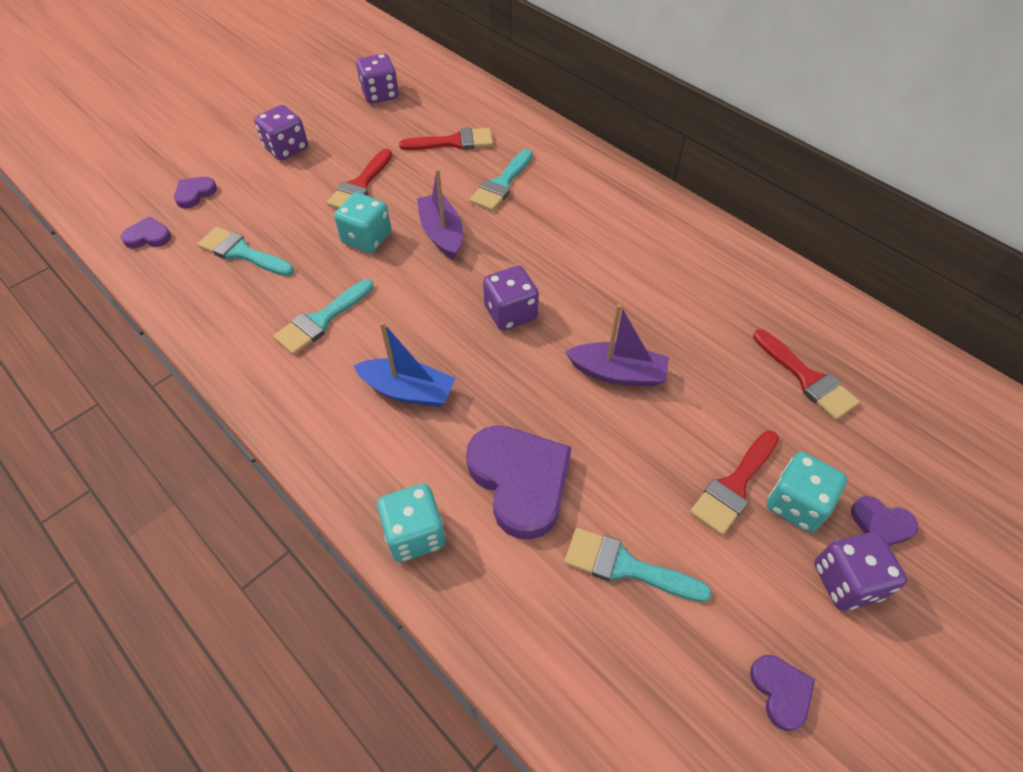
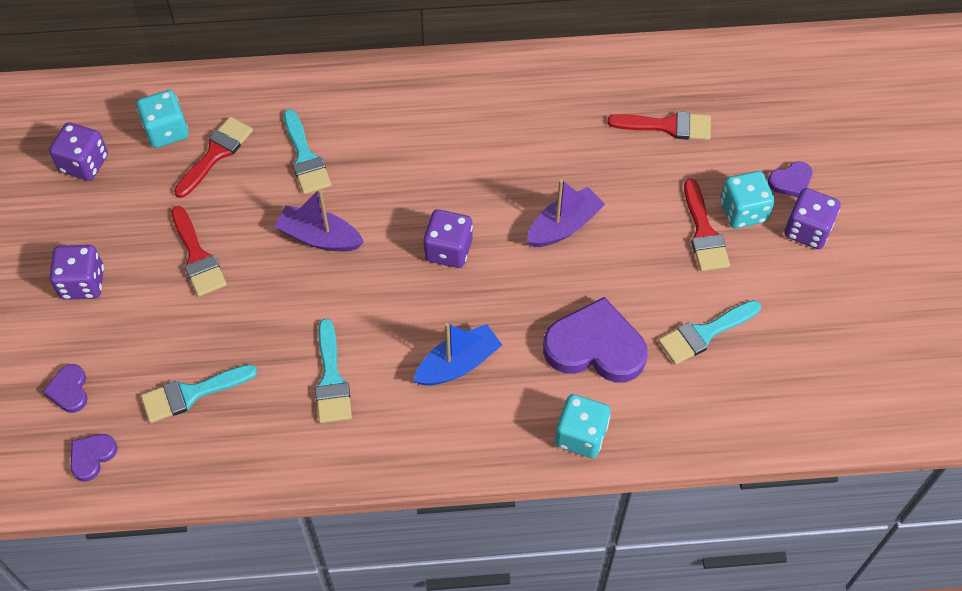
camera: 50 degrees left, 5 degrees up
(367, 238) = (270, 292): turquoise dice -> turquoise dice (166, 131)
(781, 691) = (837, 317): purple heart -> none

